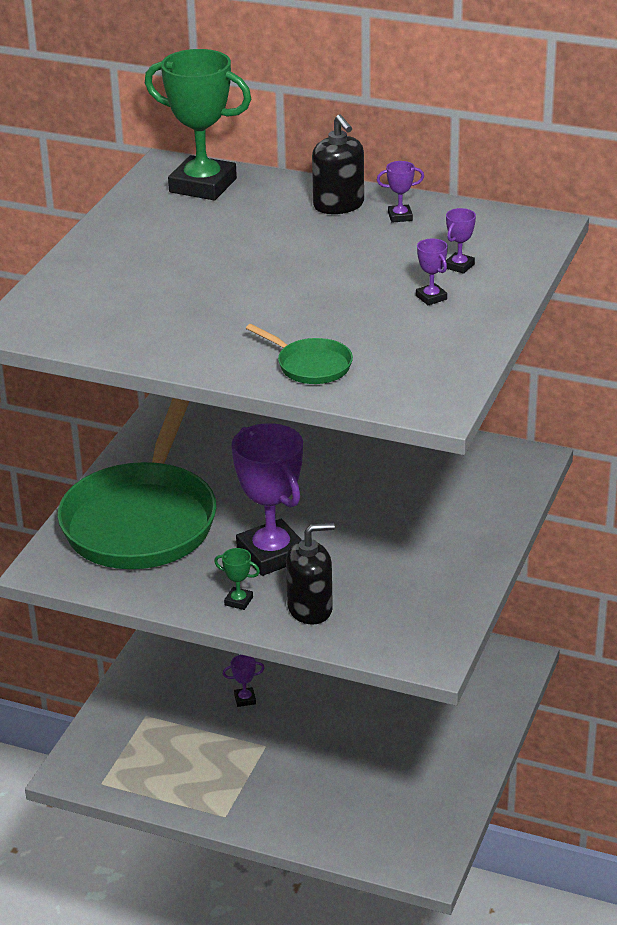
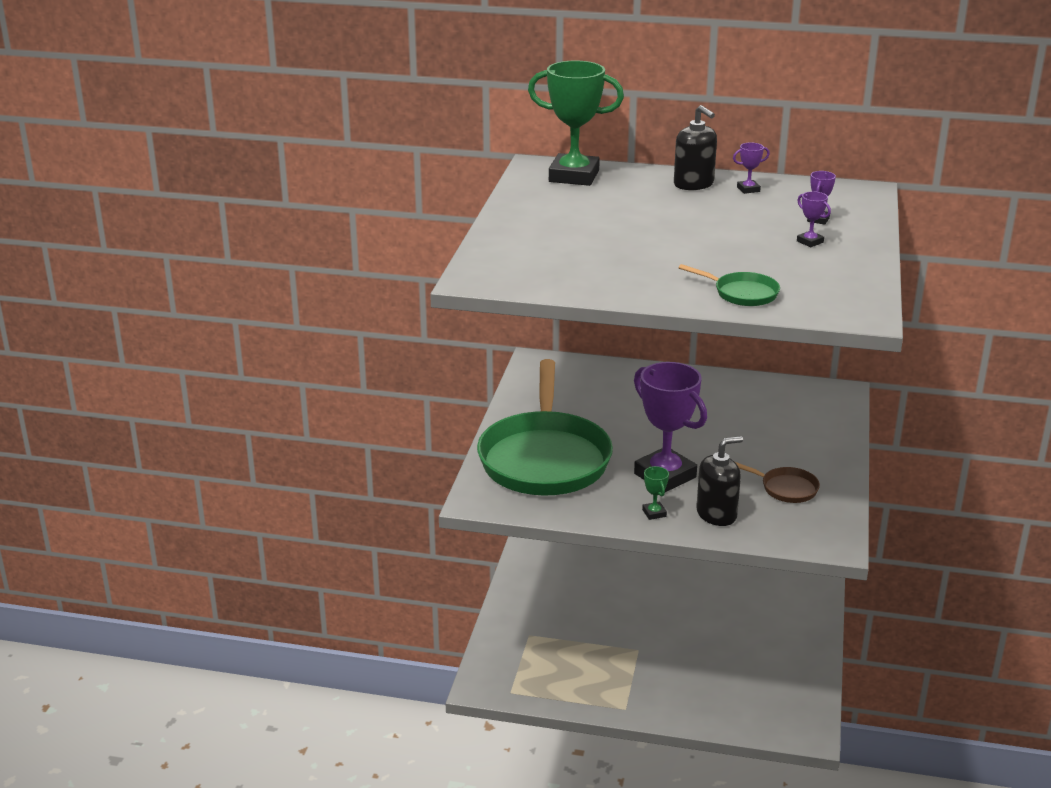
camera: 10 degrees left, 5 degrees down
(238, 601) = (654, 513): green trophy -> green trophy turned 60 degrees clockwise
(245, 699) = (607, 615): purple trophy -> none
(406, 582) = (785, 488): none -> brown pan

